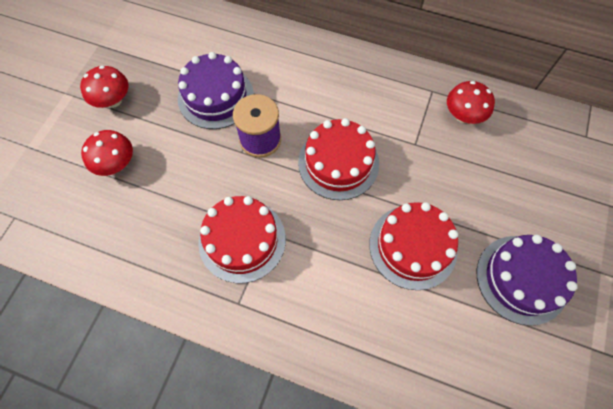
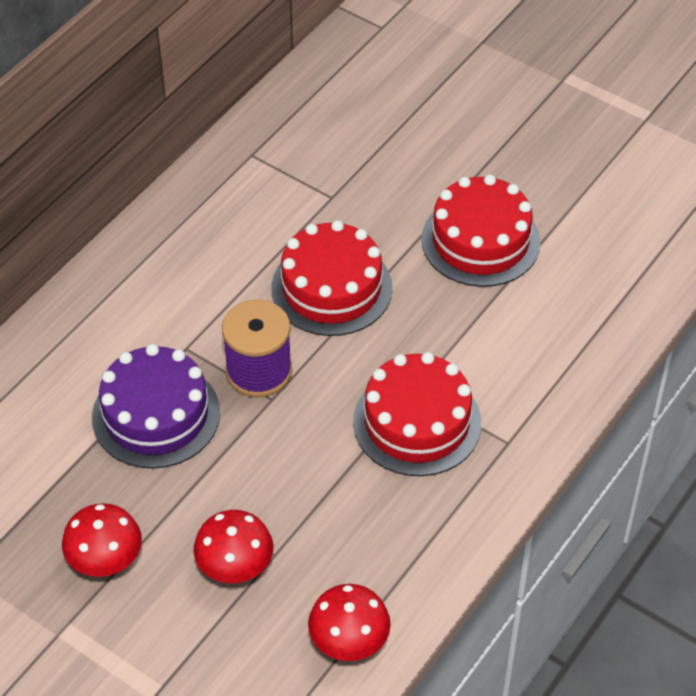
camera: 75 degrees left, 15 degrees down
(463, 115) = (305, 134): red mushroom -> red mushroom (349, 642)
(521, 279) = (551, 151): purple cake -> none

